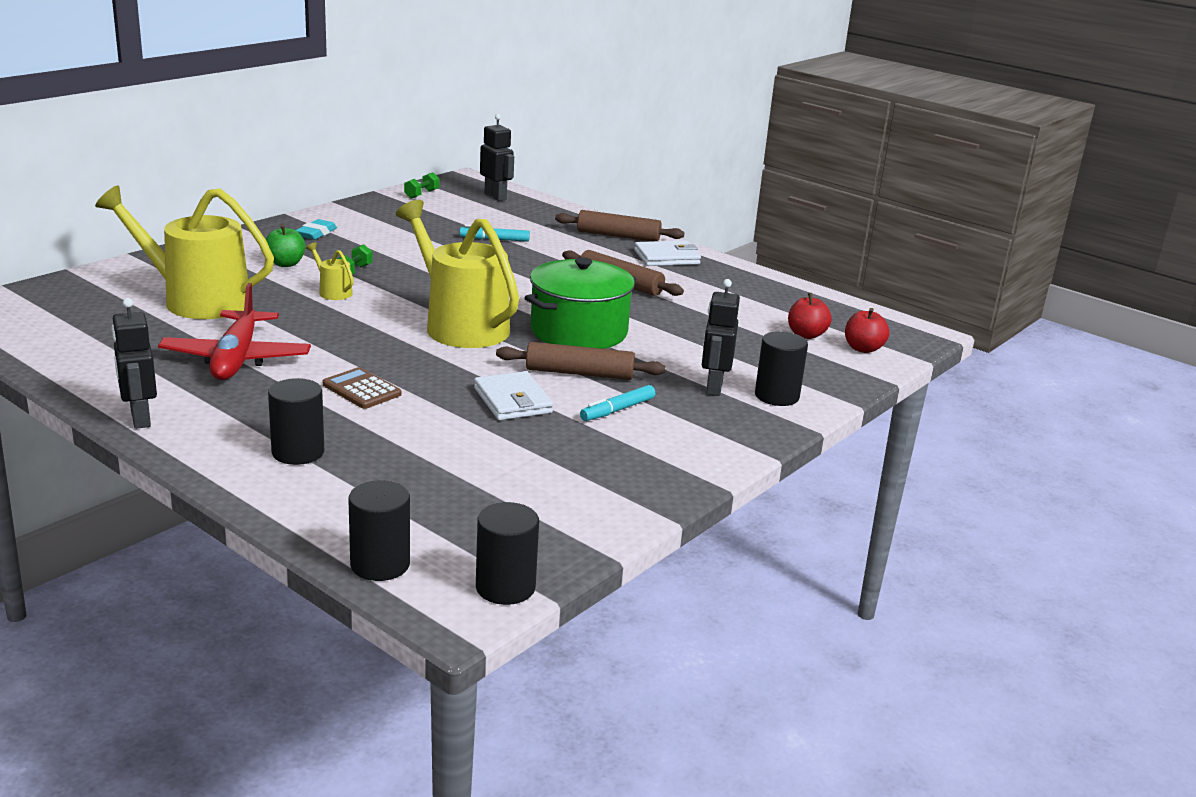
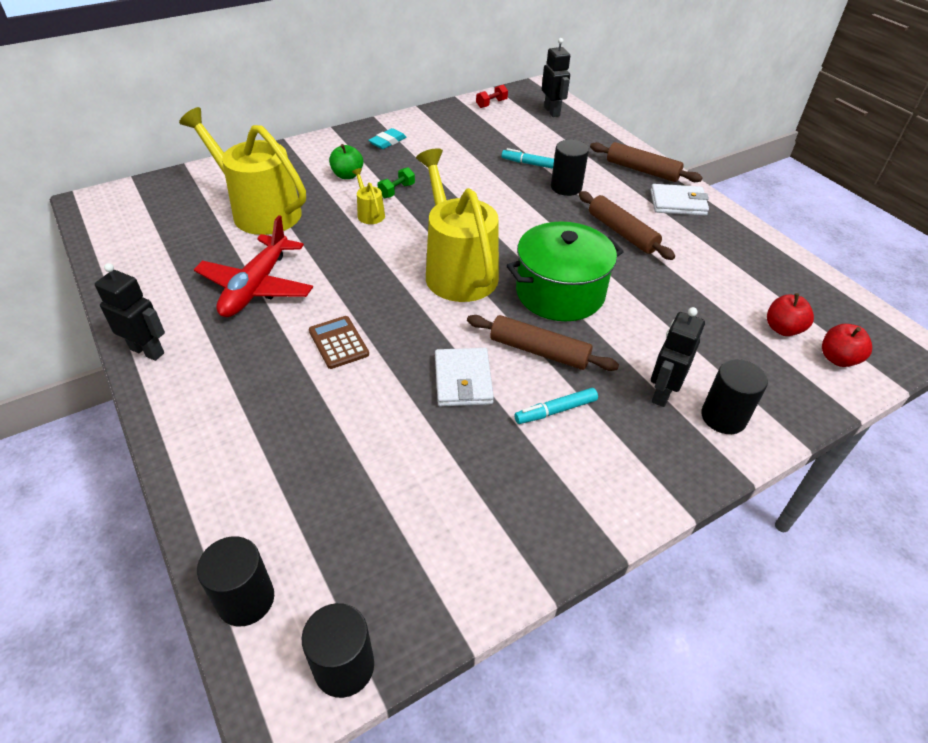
camera: 20 degrees right, 20 degrees up
(140, 419) = (147, 351): black robot -> black robot turned 120 degrees clockwise
(298, 452) = (249, 419): black cylinder -> black cylinder (566, 187)
(421, 194) = (491, 104): green dumbbell -> red dumbbell

